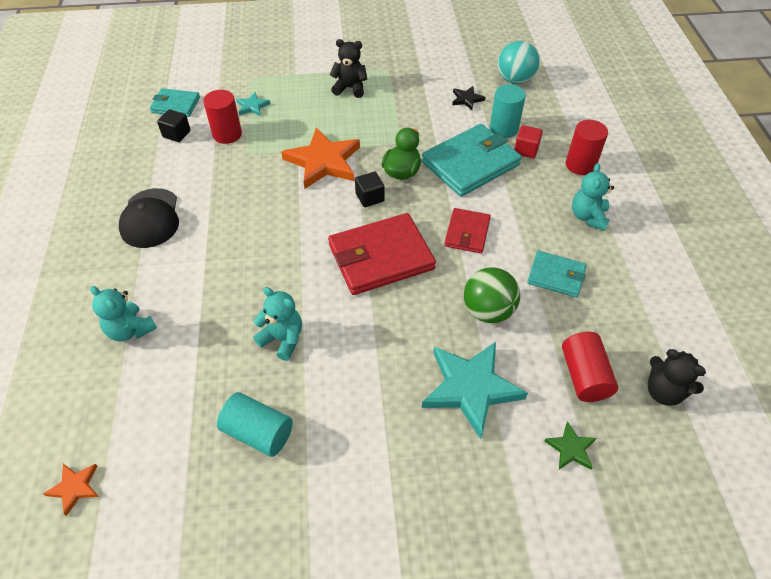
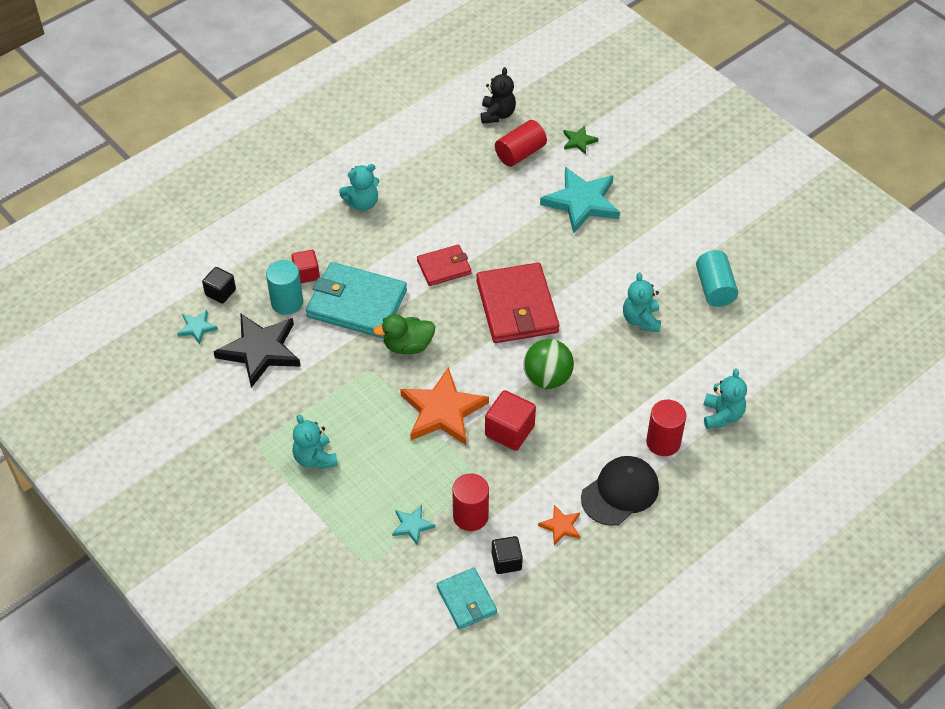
camera: 125 degrees left, 0 degrees up
(75, 487) = (836, 354): orange star -> orange star (561, 526)
(268, 187) = (509, 431): none -> red cube
(350, 88) = (315, 458): black teddy bear -> turquoise teddy bear
(370, 197) = (459, 350): black cube -> black cube (220, 292)
(380, 257) = (517, 307): red wallet -> red wallet turned 45 degrees clockwise
(467, 99) = (260, 351): black star -> black star, size x2.15
(488, 311) = (511, 221): green ball -> green ball (547, 378)
(515, 80) = (197, 328): turquoise ball -> turquoise star
(556, 276) = (443, 198): turquoise wallet -> none
(580, 165) = (298, 230): red cylinder -> red cylinder (663, 442)

